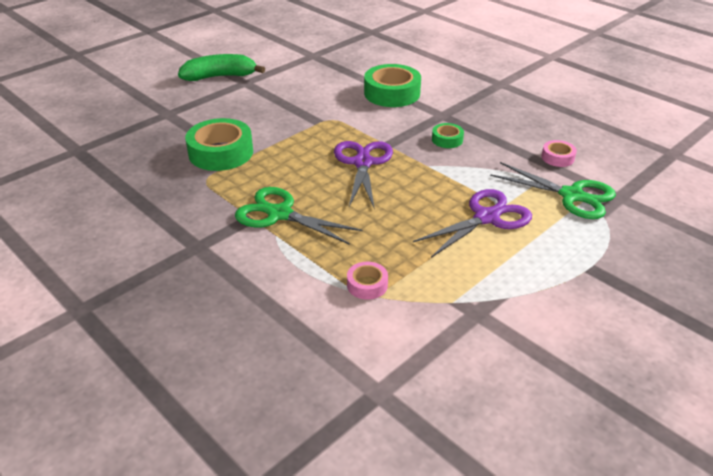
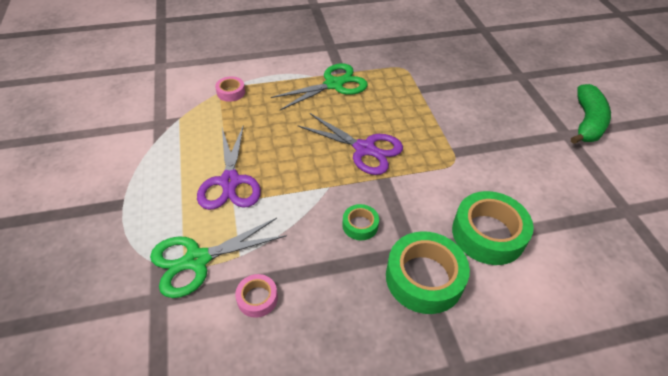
camera: 120 degrees right, 10 degrees up
(221, 153) = (436, 83): green tape -> green tape (424, 278)

